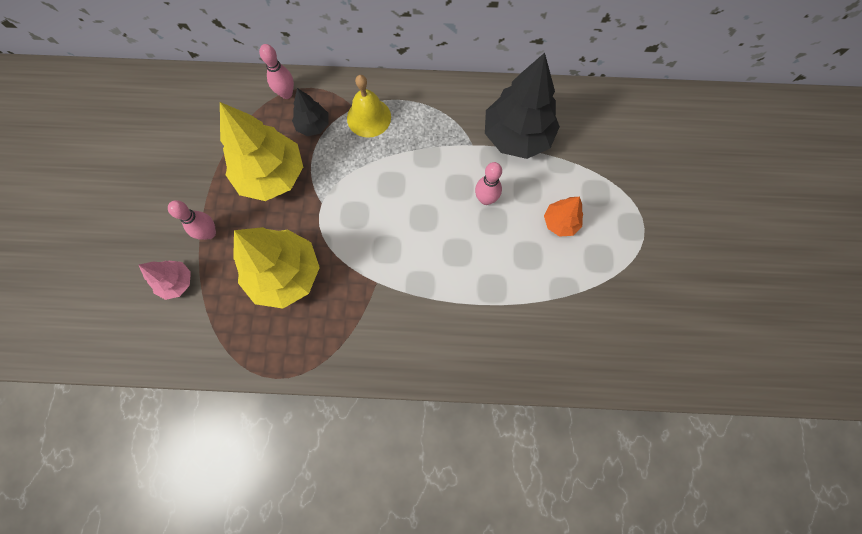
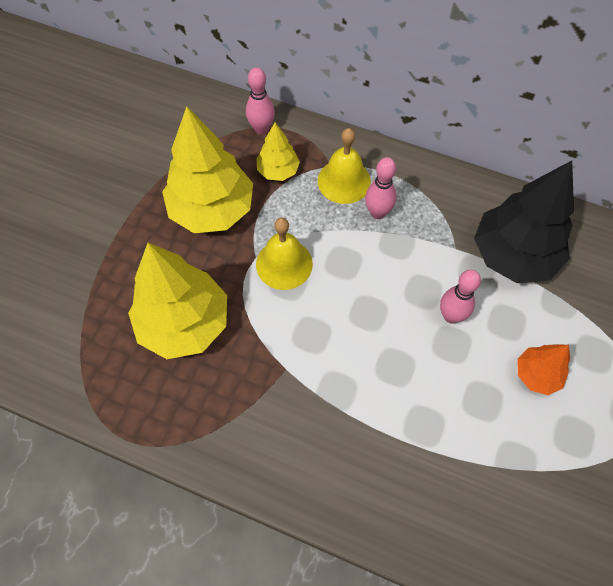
camera: 20 degrees right, 10 degrees down
(176, 282) = (62, 291): pink tree -> none
(209, 233) = (120, 250): pink bowling pin -> pink bowling pin (377, 213)
(313, 125) = (278, 171): black tree -> yellow tree
(346, 201) = (284, 264): none -> yellow bell

